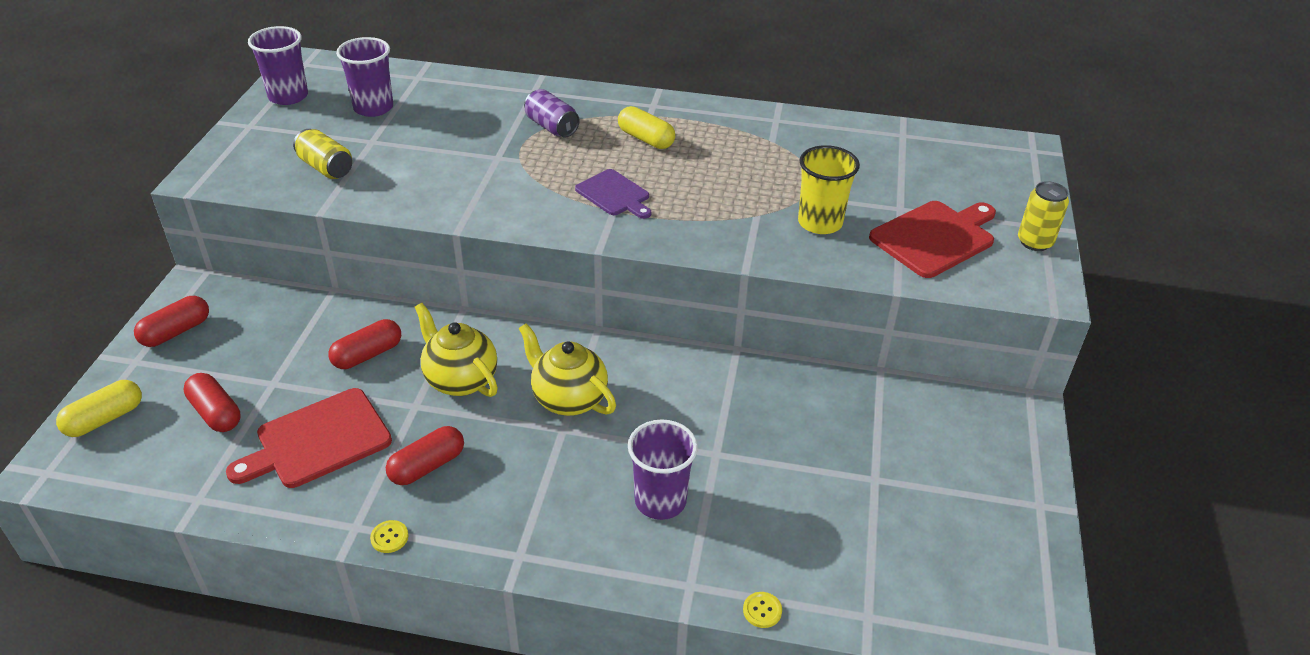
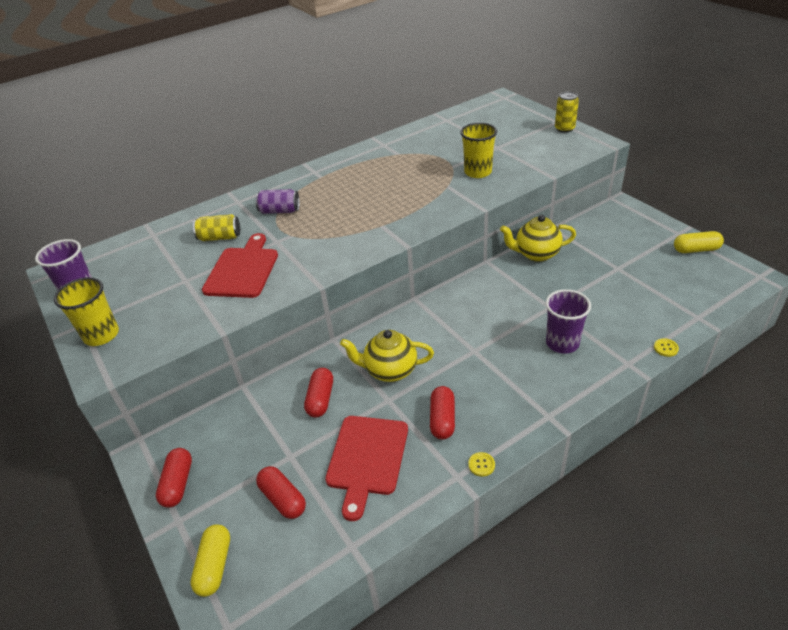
camera: 40 degrees left, 0 degrees up
(216, 413) = (283, 499): red capsule -> red capsule turned 45 degrees clockwise
(246, 145) = (101, 335): none -> yellow cup
(326, 168) = (181, 310): yellow can -> yellow can (220, 237)
(373, 108) = (153, 265): purple cup -> none
(568, 399) = (454, 337): yellow teapot -> yellow teapot (536, 254)
(614, 194) = (369, 219): purple cutting board -> none
(646, 139) = (338, 187): yellow capsule -> yellow capsule (696, 249)
(935, 237) = (529, 149): red cutting board -> red cutting board (242, 270)

